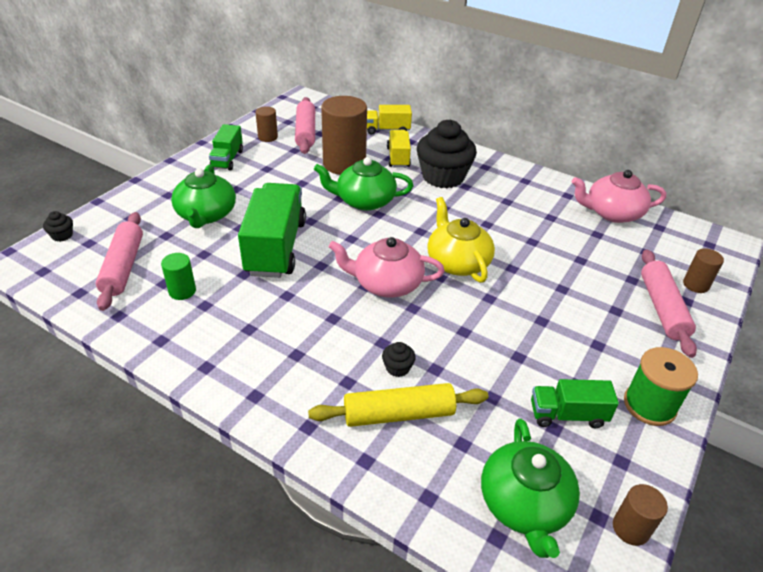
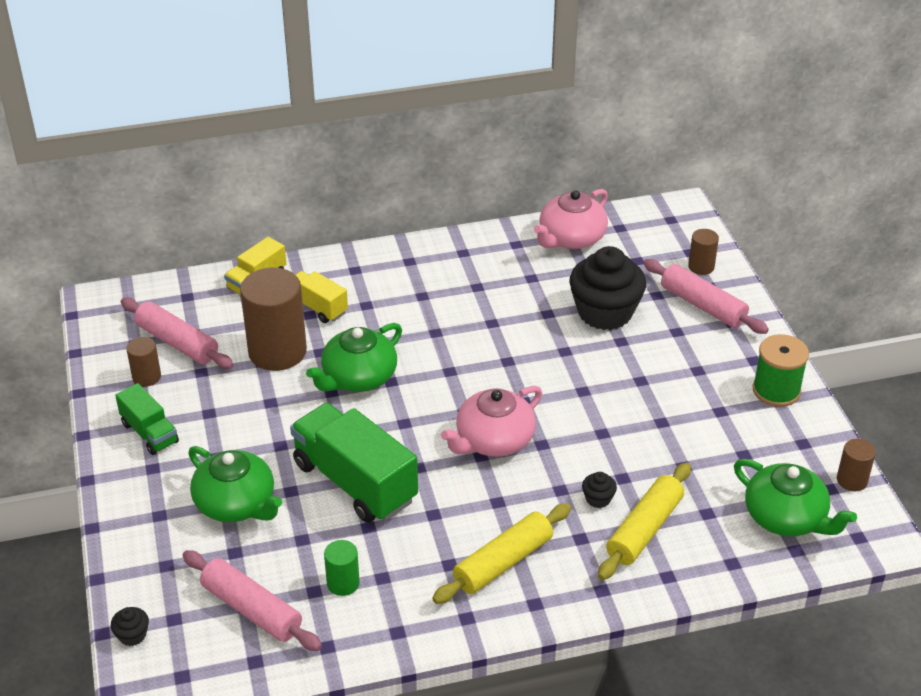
camera: 45 degrees left, 0 degrees up
(278, 354) = (503, 562): none -> yellow rolling pin
(443, 177) = (389, 300): black cupcake -> black cupcake (605, 312)
(457, 262) = (518, 378): yellow teapot -> none
(567, 415) = (740, 439): green truck -> none

